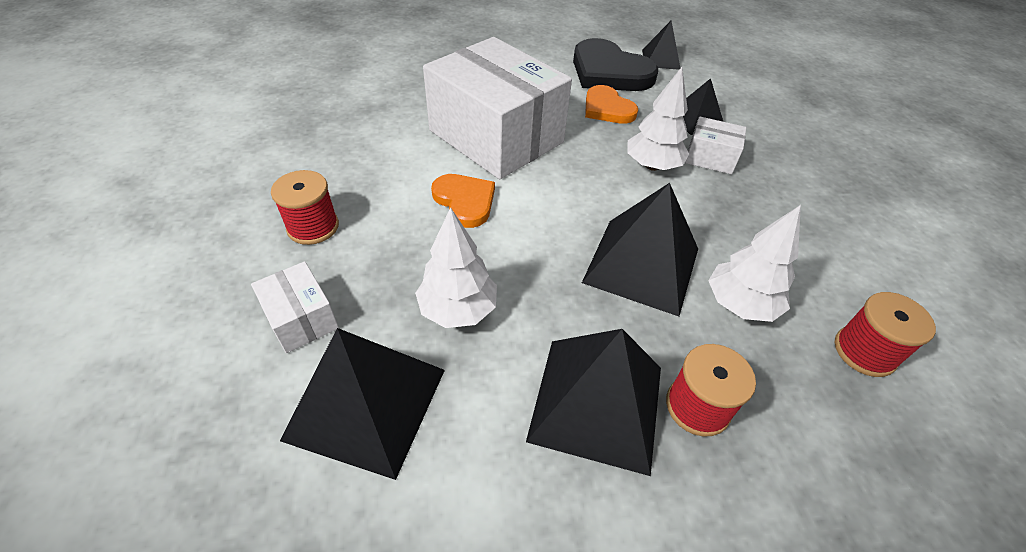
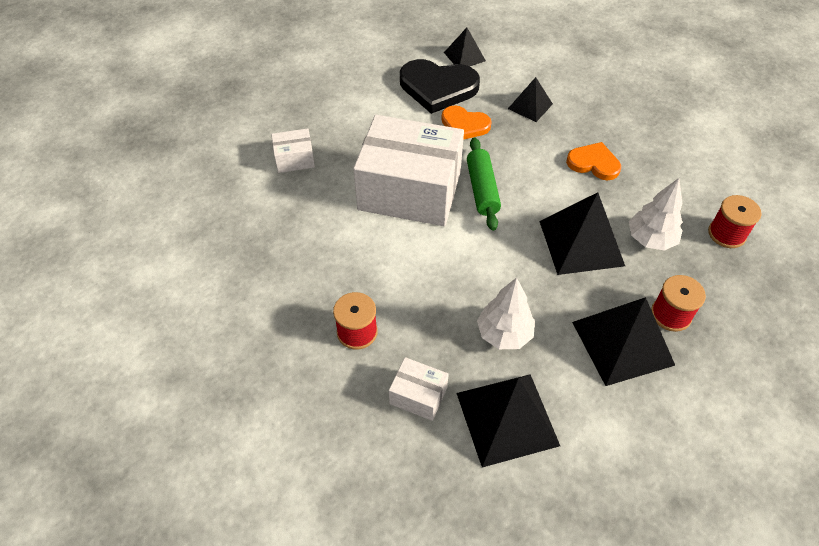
camera: 30 degrees left, 5 degrees up
(465, 201) = (438, 256): orange heart -> orange heart (593, 163)
(572, 166) = (482, 189): none -> green rolling pin
(652, 166) = (532, 162): white tree -> none
(710, 158) = (562, 136): white box -> white box (294, 159)

